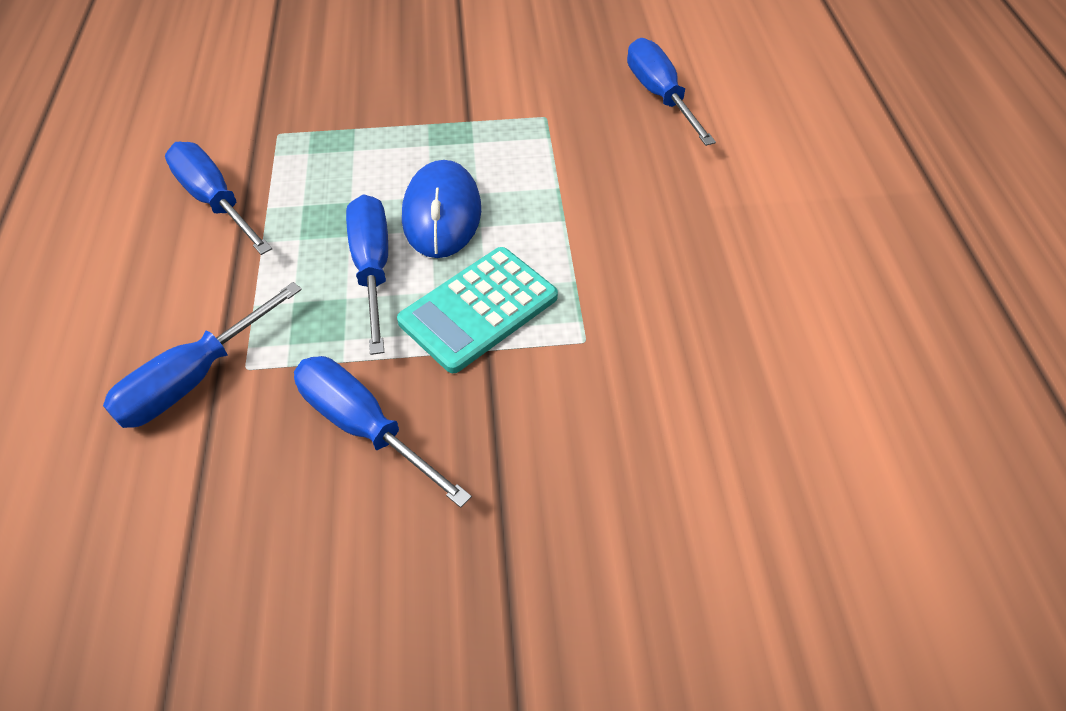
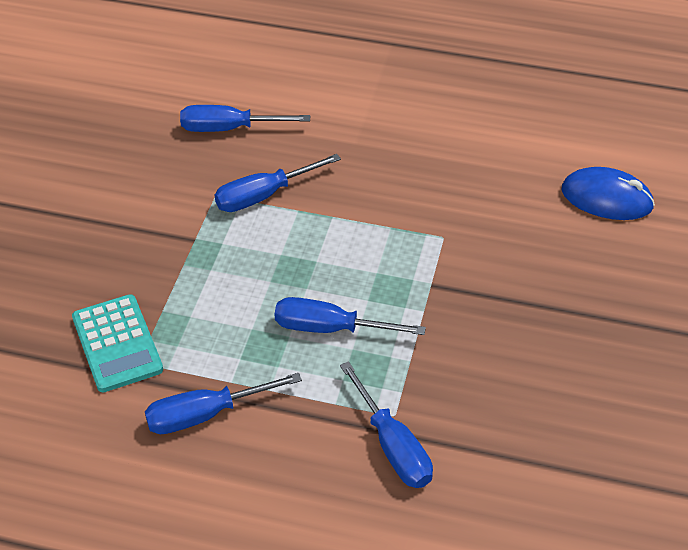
camera: 70 degrees left, 5 degrees down
(363, 426) = (468, 359): blue screwdriver -> blue screwdriver (263, 196)
(442, 214) = (293, 278): blue mouse -> blue mouse (606, 198)
(478, 309) = (395, 280): turquoise calculator -> turquoise calculator (117, 344)

